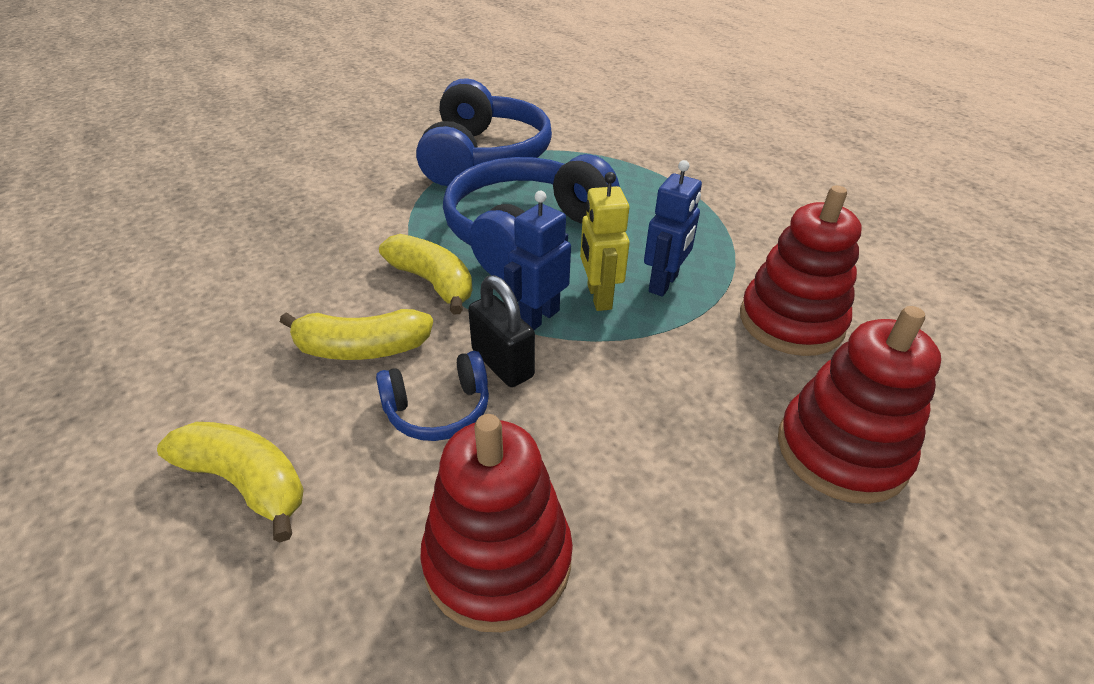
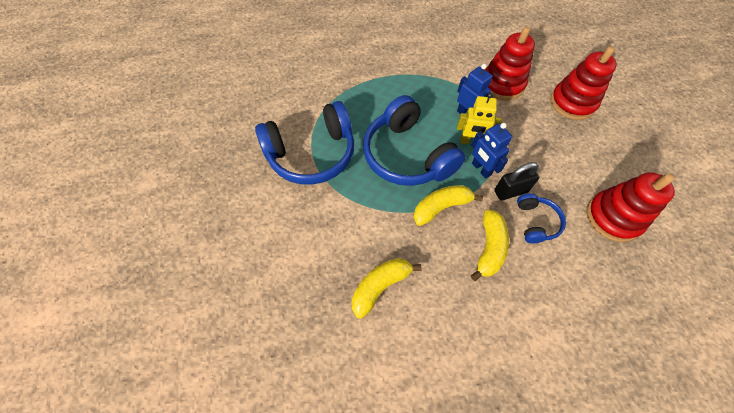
camera: 70 degrees left, 20 degrees up
(246, 482) = (570, 304): yellow banana -> yellow banana (380, 286)
(484, 157) = (311, 154): blue headphones -> blue headphones turned 135 degrees clockwise

